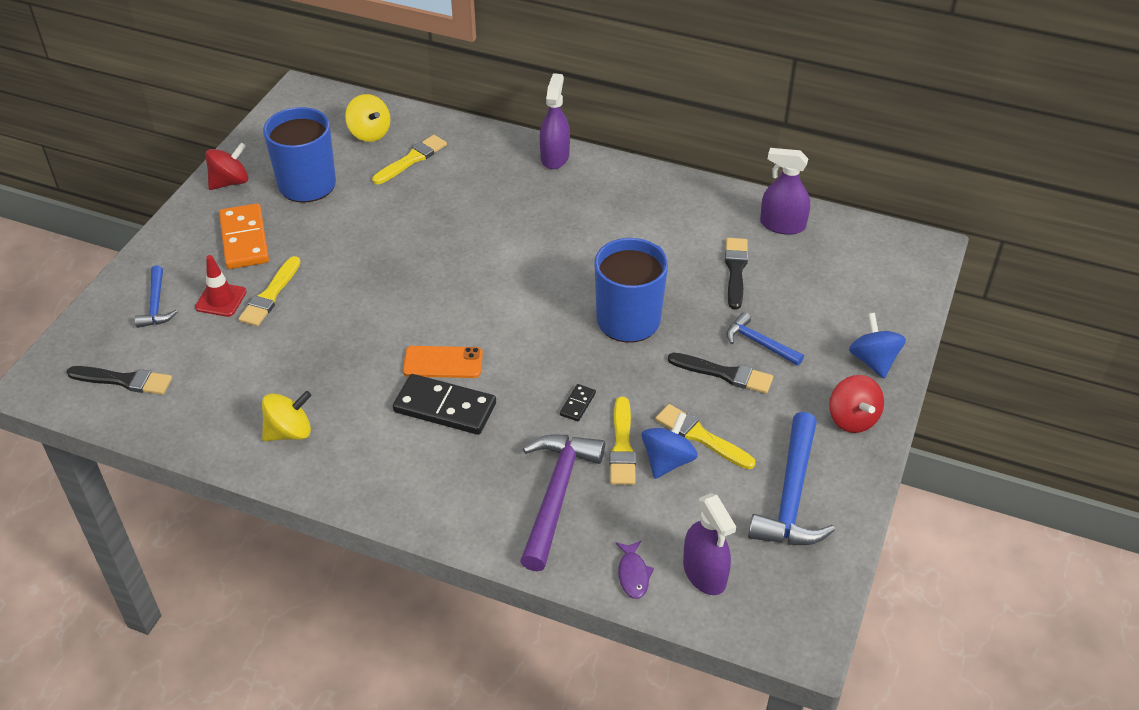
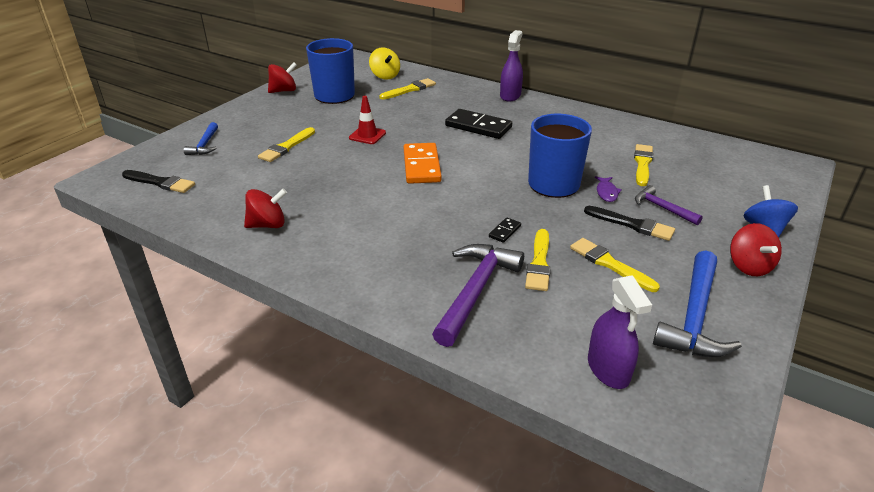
camera: 10 degrees right, 10 degrees down
(221, 300) = (251, 146): red traffic cone -> red traffic cone (367, 135)
(244, 239) = (281, 118): orange domino -> orange domino (421, 166)
(289, 432) = (268, 225): yellow spinning top -> red spinning top
(443, 362) = (401, 195): orange phone -> none
(445, 407) = (395, 222): black domino -> black domino (478, 127)
(633, 574) = (538, 361): purple fish -> purple fish (606, 192)
(667, 461) = (578, 278): blue spinning top -> none
(735, 270) = (642, 164): black brush -> yellow brush
(759, 343) = (662, 208): blue hammer -> purple hammer
(782, 225) = (680, 142): purple spray bottle -> none

